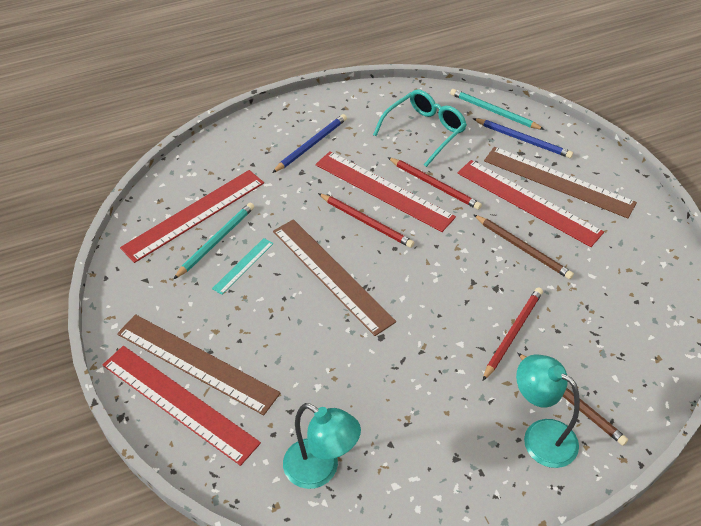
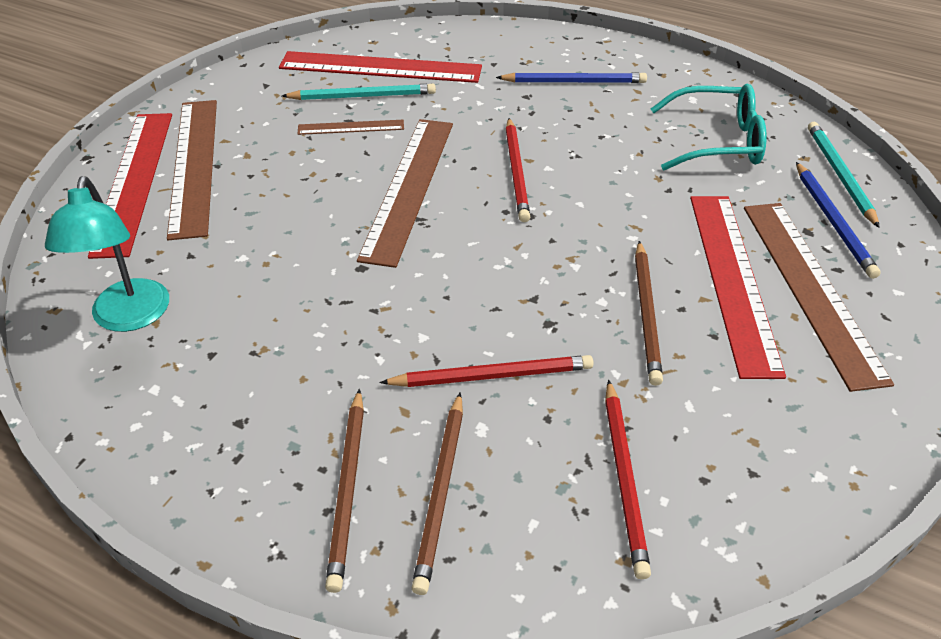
camera: 50 degrees right, 5 degrees down
(243, 265) = (351, 127): turquoise ruler -> brown ruler
(383, 190) = (580, 159): red ruler -> none
(434, 185) = (645, 190): red pencil -> red pencil (624, 478)
(540, 436) = (348, 489): turquoise lamp -> brown pencil

